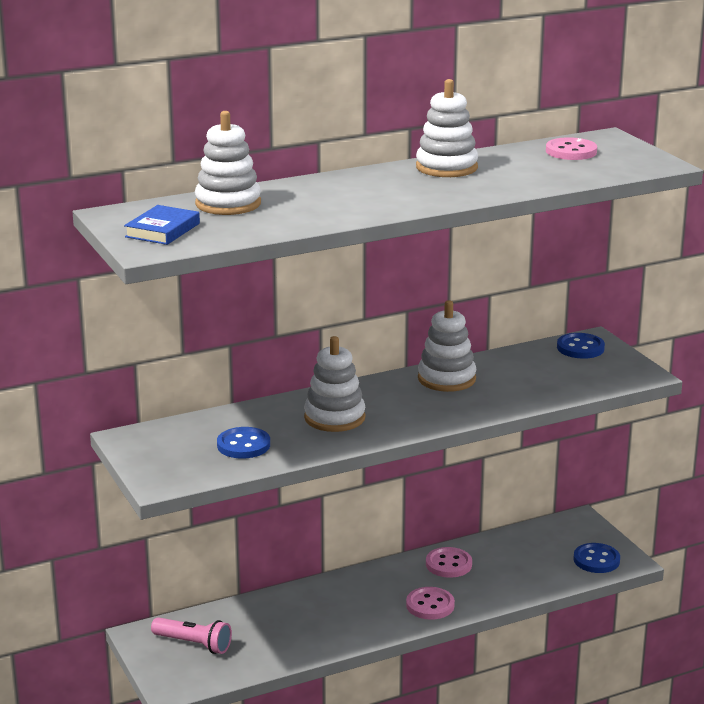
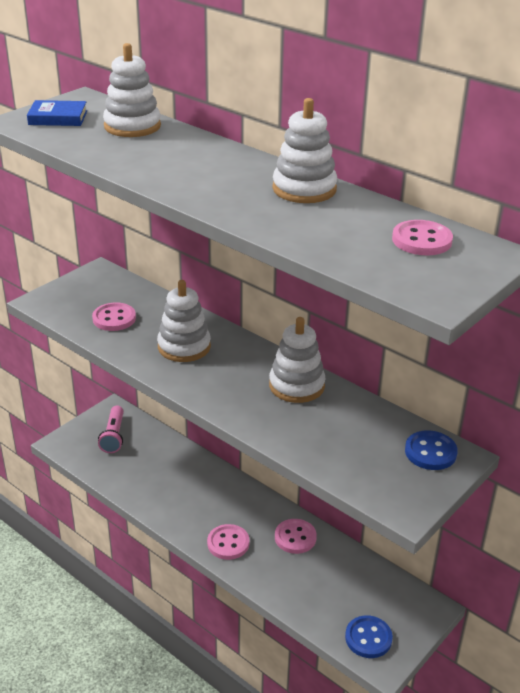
camera: 65 degrees right, 10 degrees up
(243, 445) = (114, 318): blue button -> pink button

